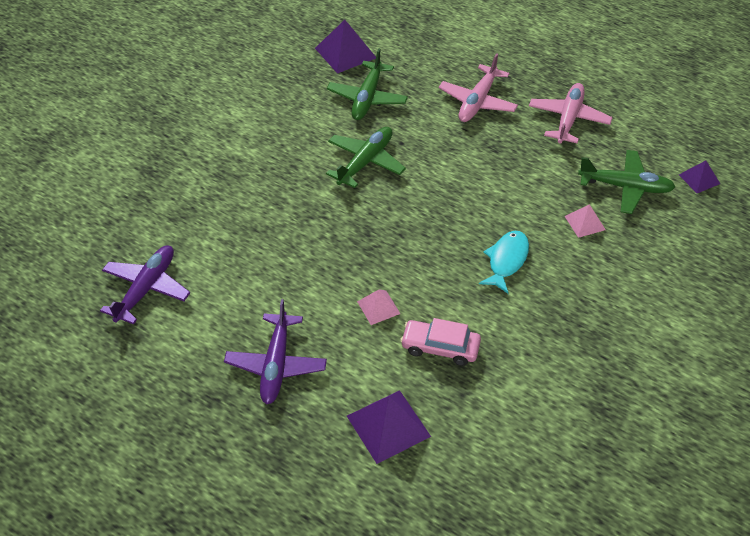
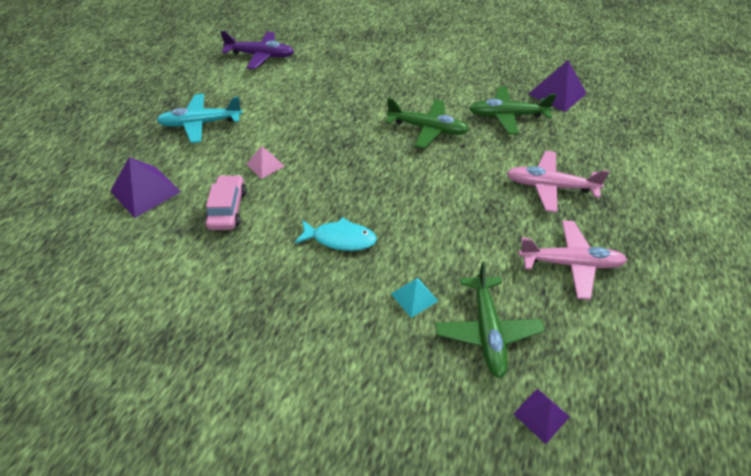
camera: 75 degrees right, 0 degrees up
(276, 365) = (201, 123): purple plane -> turquoise plane
(585, 223) = (414, 297): pink pyramid -> turquoise pyramid

